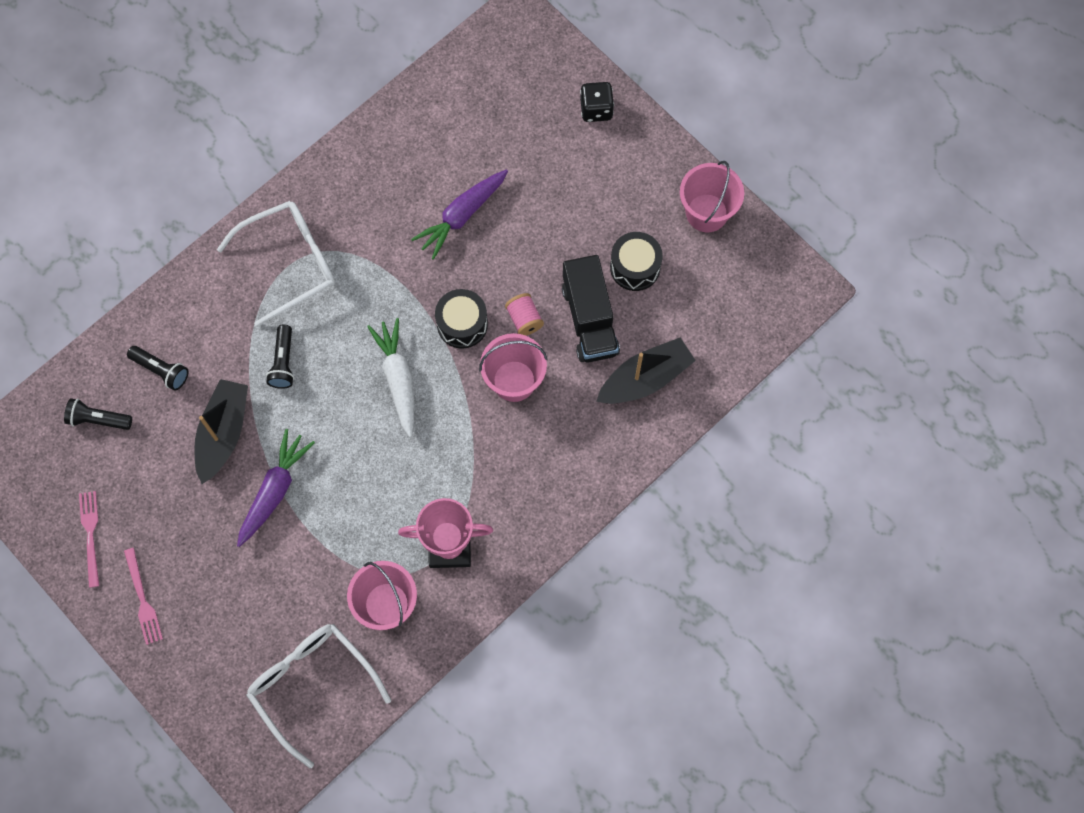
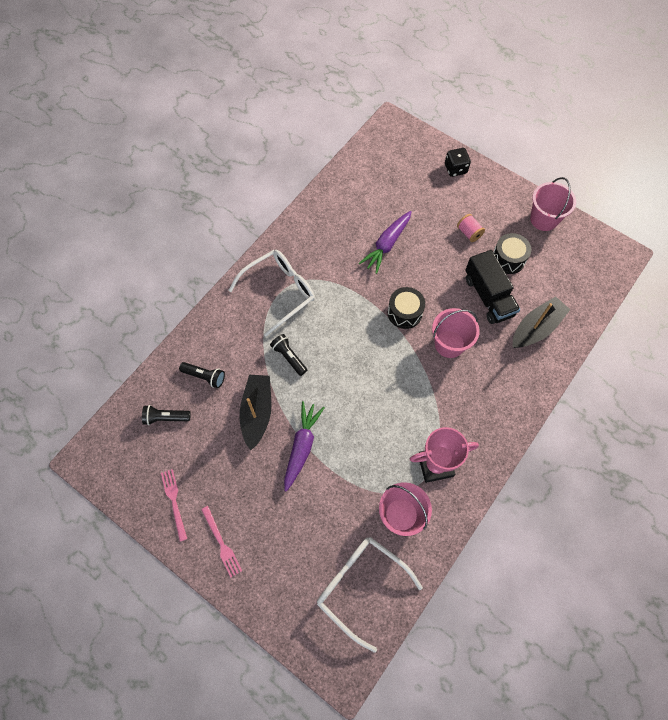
camera: 10 degrees left, 5 degrees down
(283, 362) = (289, 357): black flashlight -> black flashlight turned 150 degrees clockwise
(398, 379) = (370, 355): white carrot -> none
(524, 319) = (445, 303): pink spool -> pink spool (469, 233)

